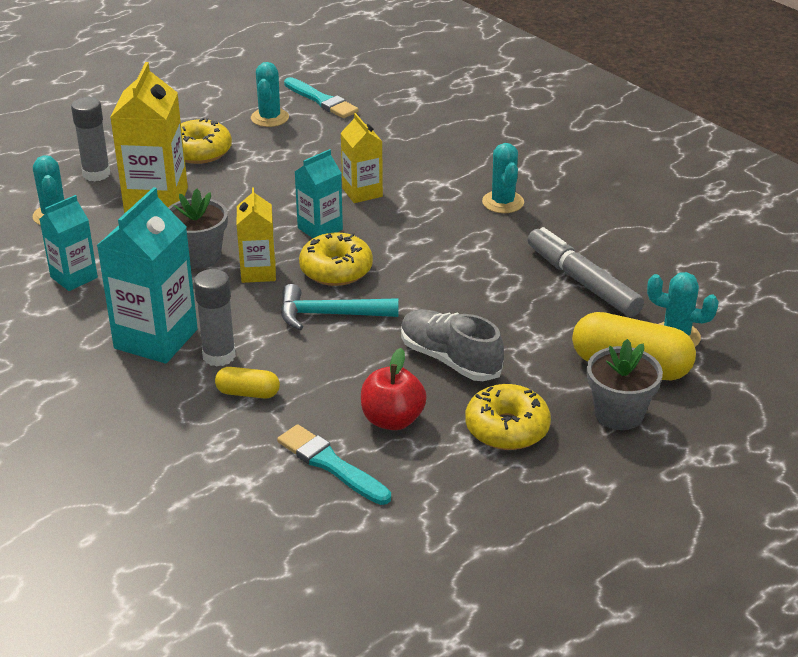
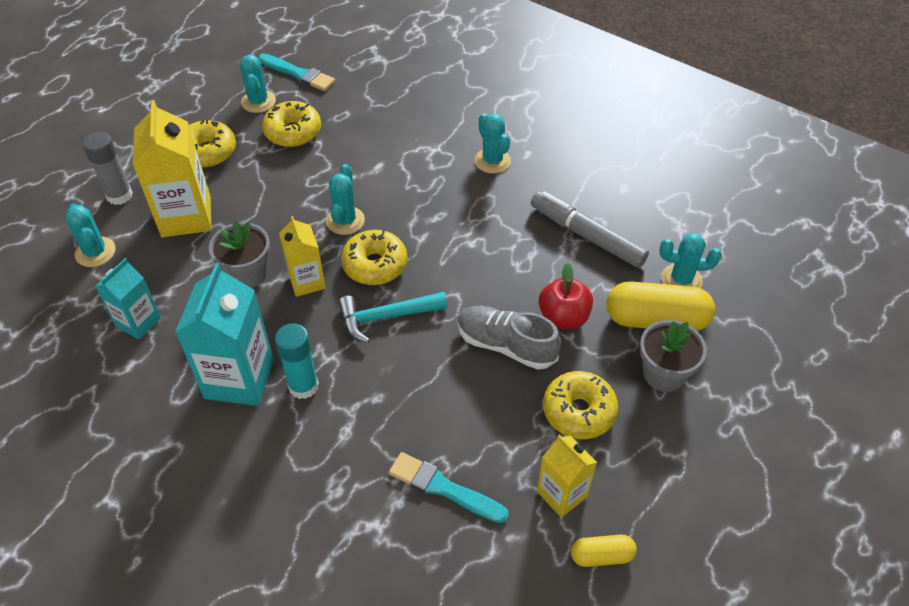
camera: 15 degrees left, 15 degrees up
(219, 356) = (303, 386): grey glue stick -> turquoise glue stick
(248, 393) = (344, 423): yellow capsule -> yellow capsule (601, 555)
(295, 148) = (293, 132): none -> yellow donut
(320, 229) = (345, 221): turquoise carton -> turquoise cactus
(362, 192) = (368, 172): yellow carton -> yellow carton (562, 494)
(392, 420) = (479, 424): red apple -> red apple (563, 317)

